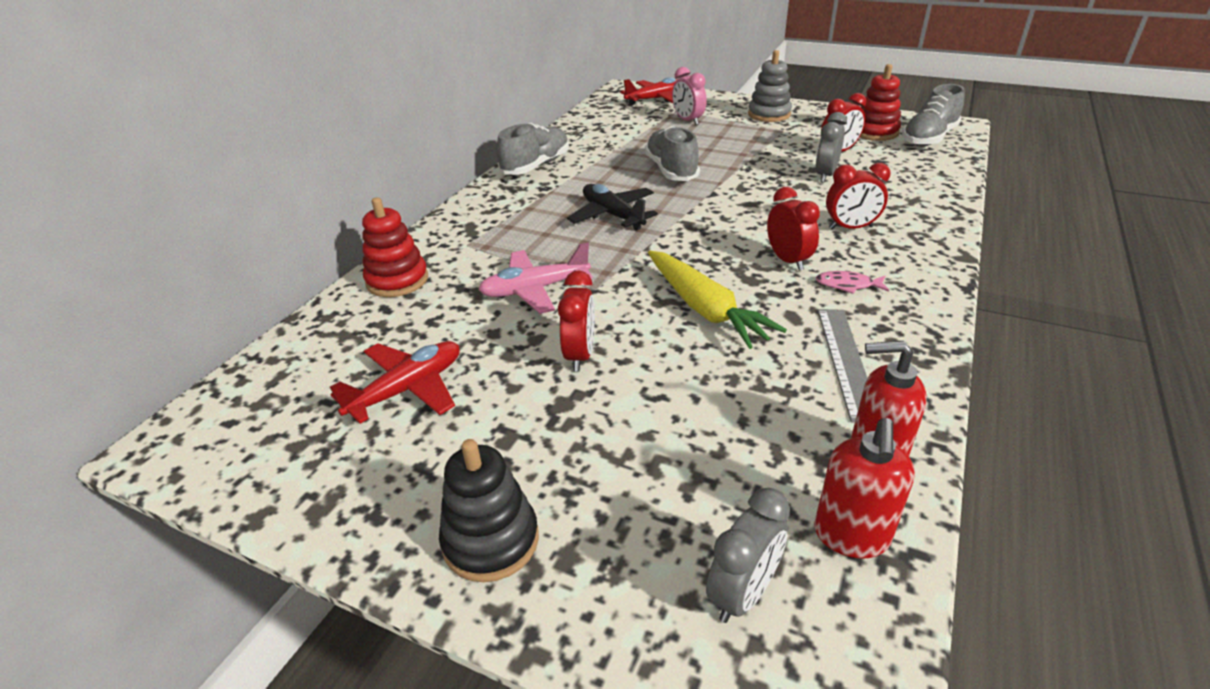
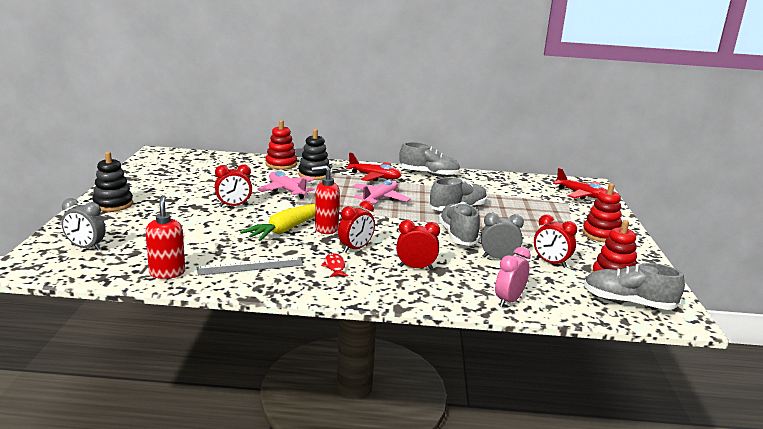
camera: 65 degrees right, 15 degrees down
(408, 389) = (199, 179): red plane -> red plane (375, 177)
(474, 254) = (314, 174): none -> black stacking toy
(612, 215) = (380, 199): black plane -> pink plane
(688, 121) = (551, 208): pink clock -> pink clock (509, 300)
(757, 185) = (457, 236): none -> grey shoe
(769, 114) = (601, 235): grey stacking toy -> red stacking toy
(847, 285) = (334, 266): pink fish -> red fish
(850, 228) = (416, 267): red clock -> red clock turned 120 degrees clockwise
(851, 536) = (117, 267): red soap dispenser -> red soap dispenser (326, 229)

